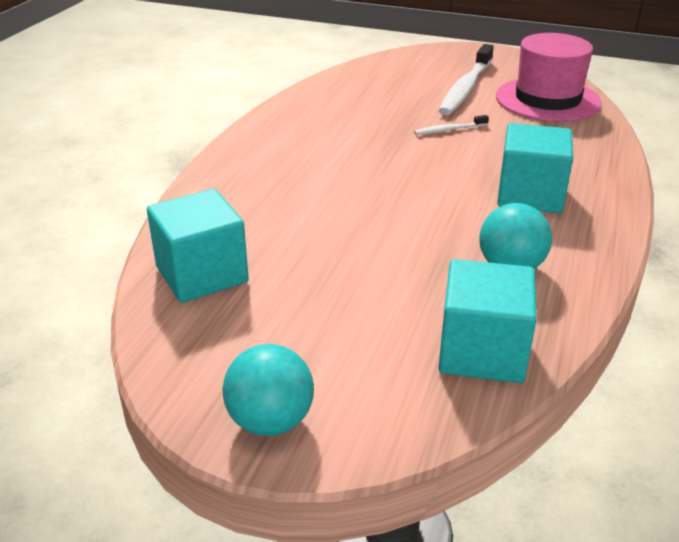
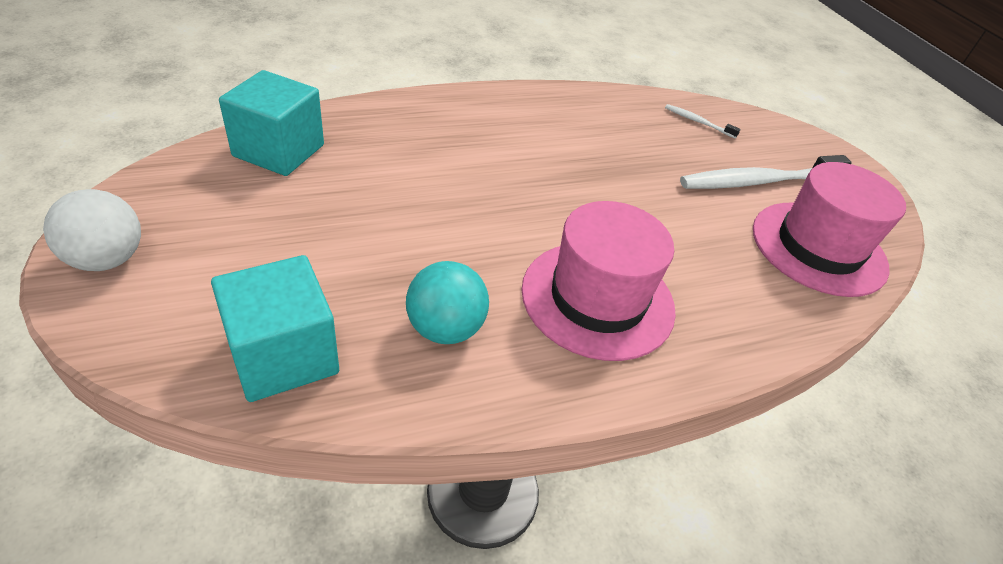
camera: 45 degrees right, 10 degrees up
(270, 421) = (107, 259): turquoise ball -> white ball
(449, 130) = (659, 199): white toothbrush -> white toothbrush (698, 122)
(530, 195) = (598, 299): turquoise cube -> pink hat

